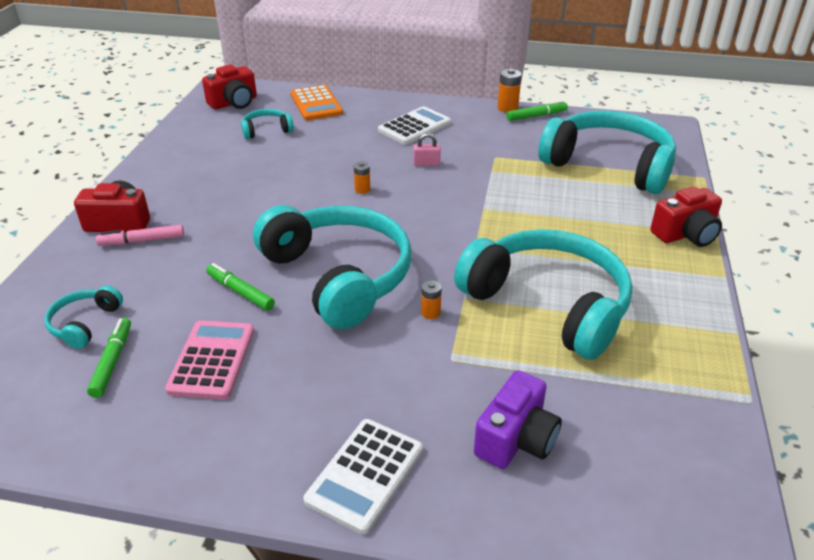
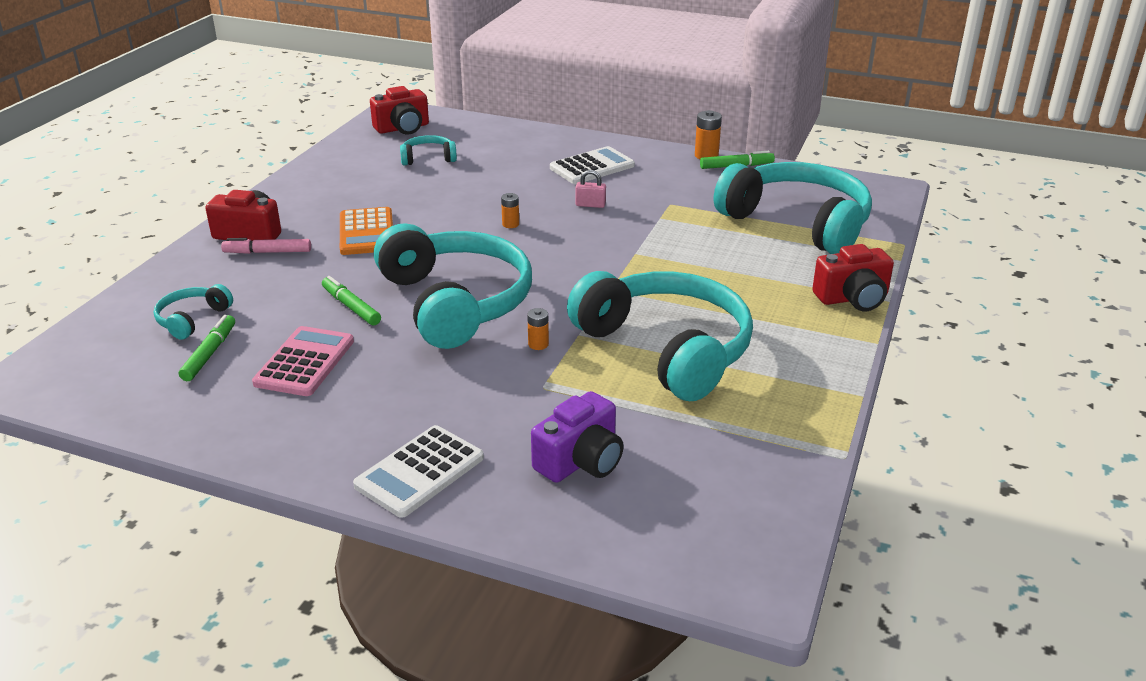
camera: 10 degrees right, 5 degrees down
(316, 104) = (491, 136): orange calculator -> orange calculator (366, 232)

